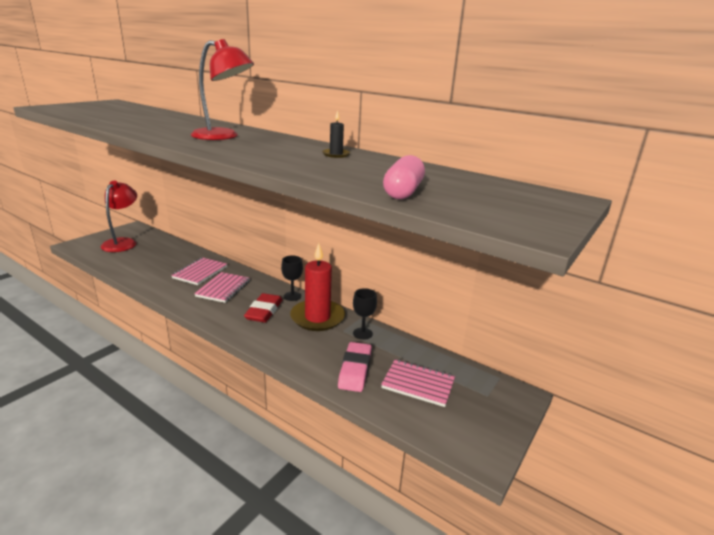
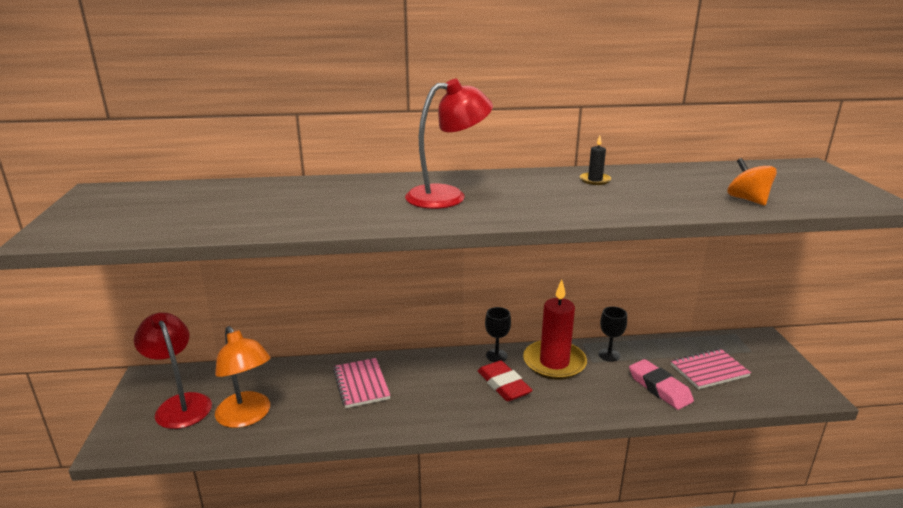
camera: 40 degrees left, 0 degrees up
(132, 260) = (247, 417): none -> orange lamp
(223, 289) = (422, 386): pink notebook -> none
(403, 192) = (747, 200): pink capsule -> orange spinning top

